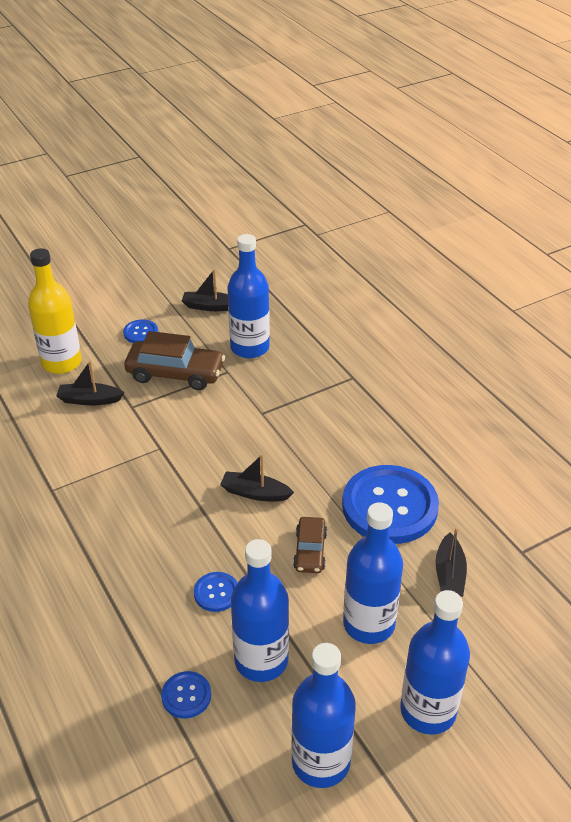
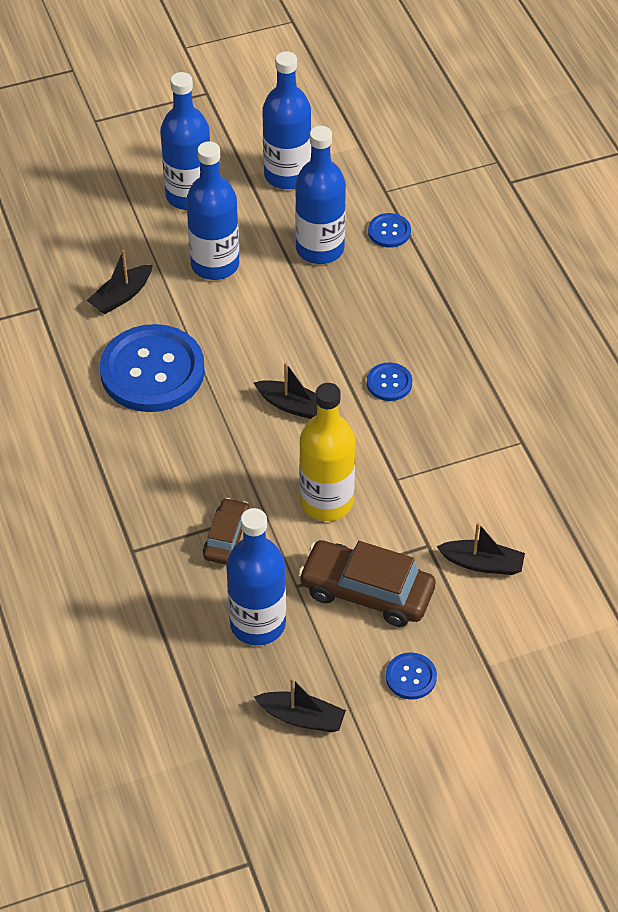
camera: 170 degrees left, 10 degrees up
(61, 363) = (523, 634): yellow bottle -> yellow bottle (326, 501)
(216, 593) = (351, 309): blue button -> blue button (389, 383)
(310, 551) = (250, 336): brown car -> brown car (227, 538)
(449, 574) = (121, 296): black boat -> black boat turned 150 degrees counterclockwise

